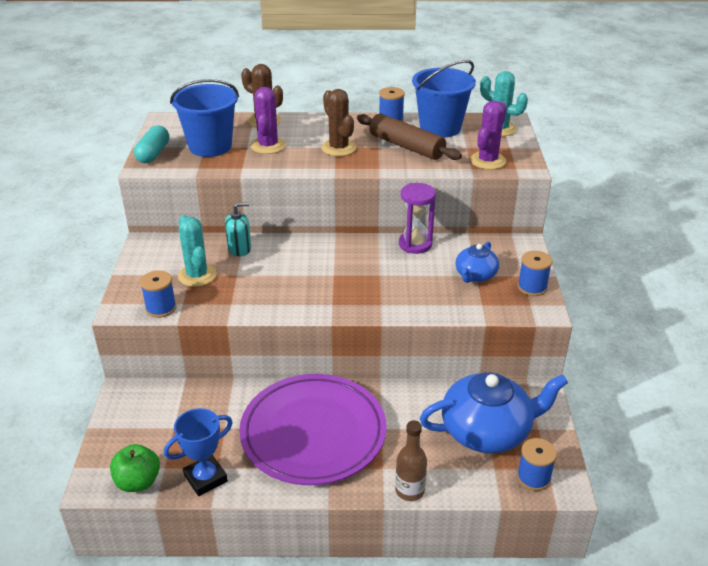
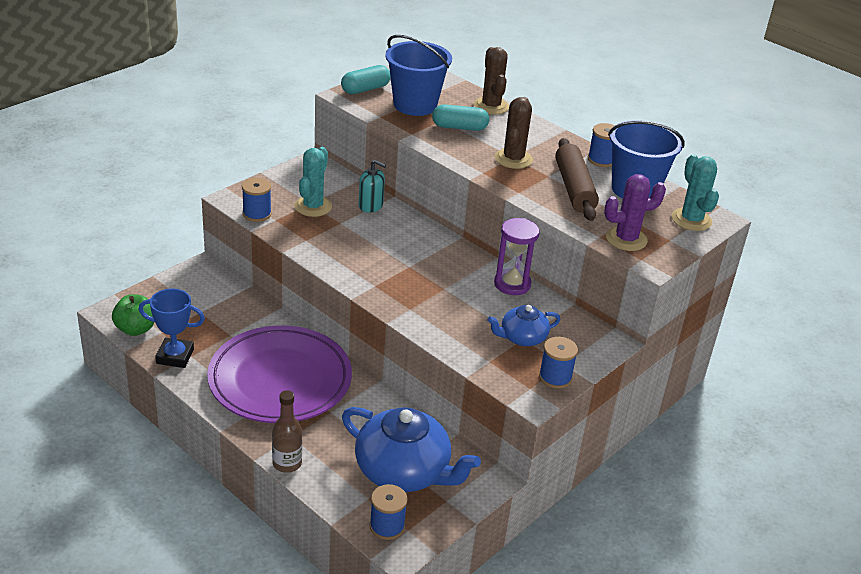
camera: 40 degrees right, 0 degrees up
(268, 146) = (459, 127): purple cactus -> turquoise capsule

